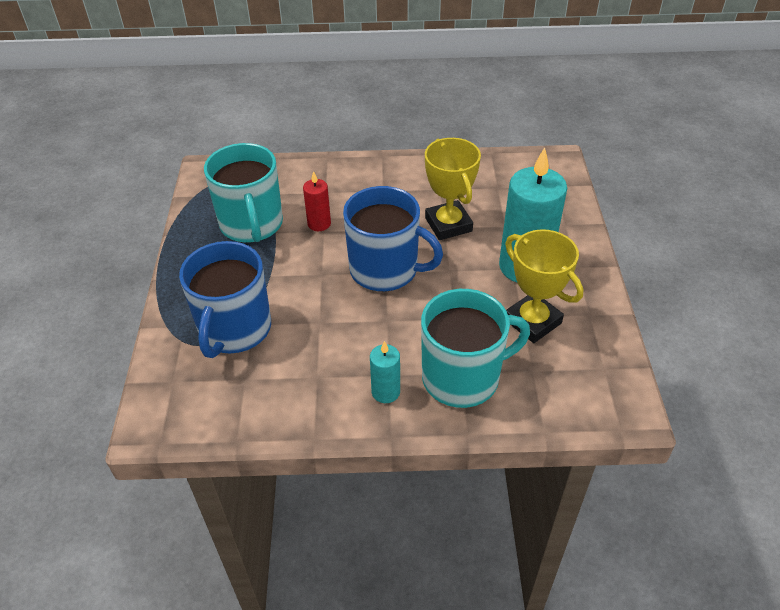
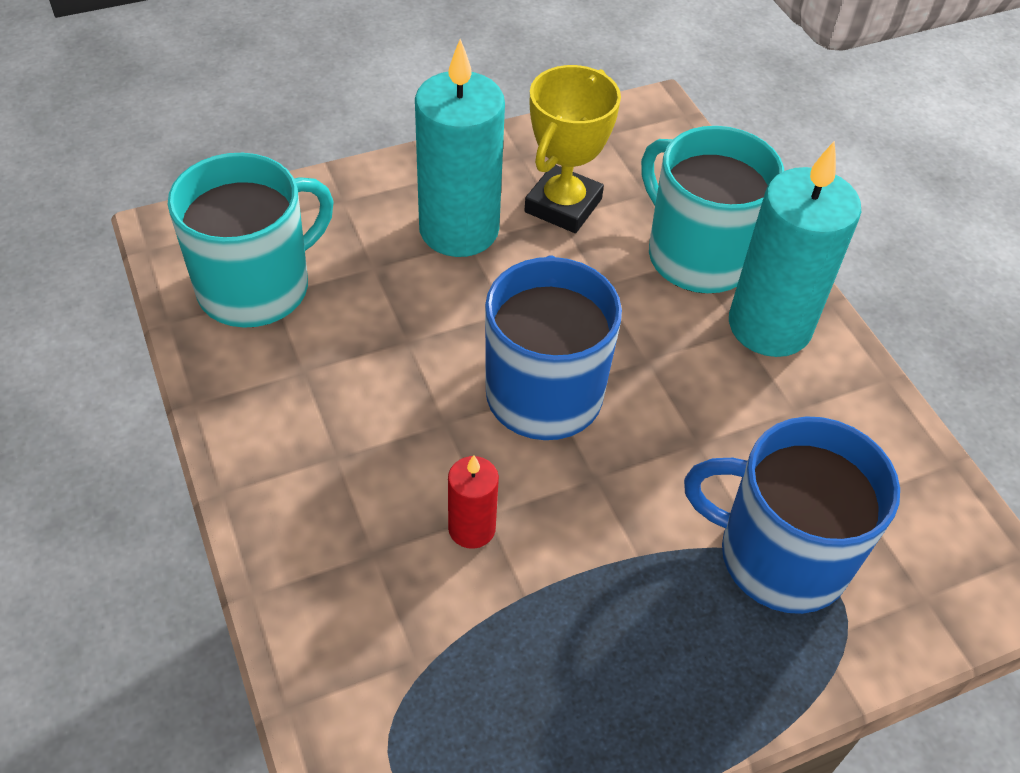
camera: 115 degrees left, 5 degrees up
(234, 329) = (780, 555): blue mug -> blue mug turned 150 degrees counterclockwise
(252, 224) = (522, 648): turquoise mug -> turquoise mug (256, 287)
(385, 392) = (769, 326): turquoise candle -> turquoise candle, size x2.06
(448, 224) = (399, 337): yellow trophy -> none

